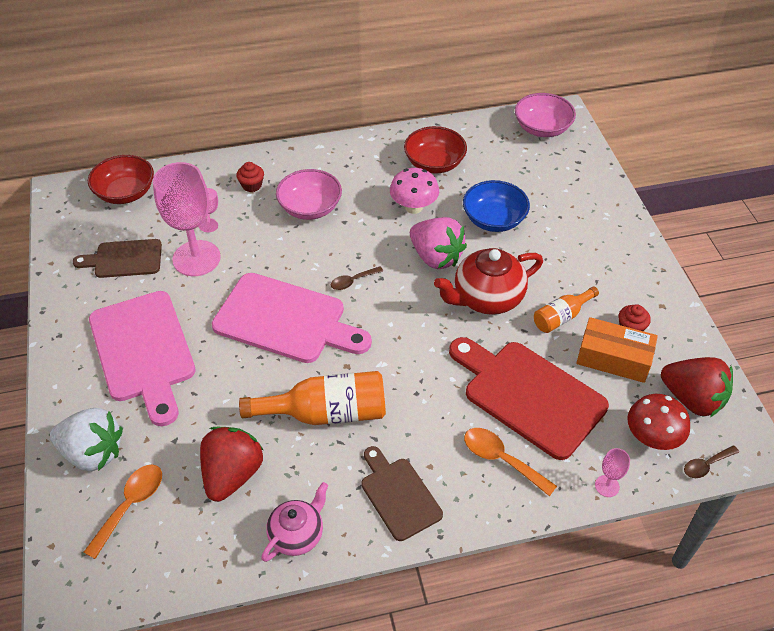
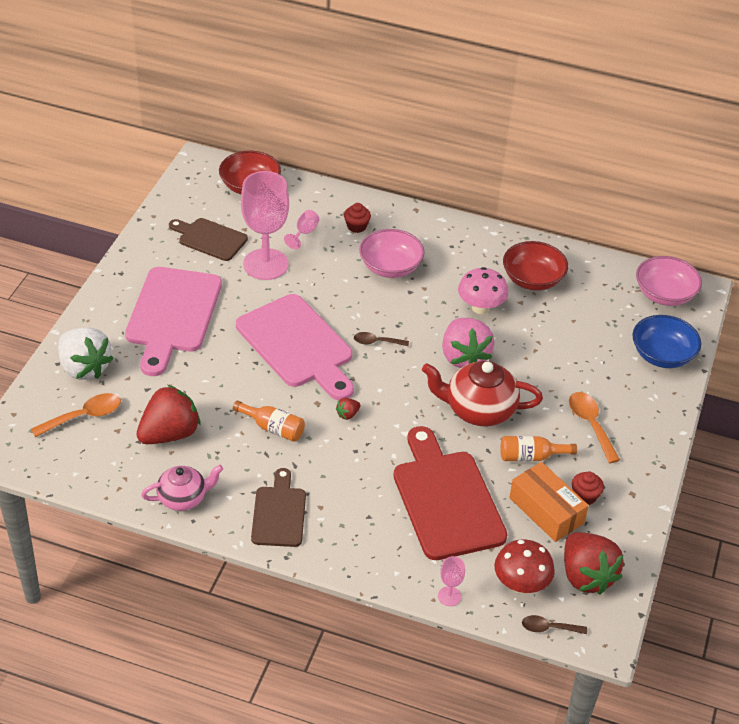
camera: 30 degrees right, 5 degrees down
(326, 413) = (273, 428): orange bottle -> orange bottle, size x0.57
(382, 362) = (347, 414): none -> red strawberry
(494, 219) = (544, 351): blue bowl -> blue bowl (662, 355)
(502, 459) = (381, 532): orange spoon -> orange spoon (591, 425)

